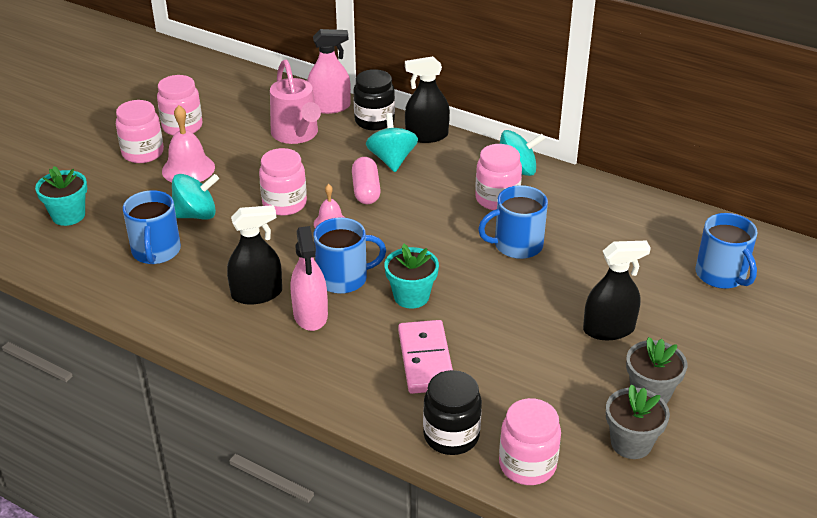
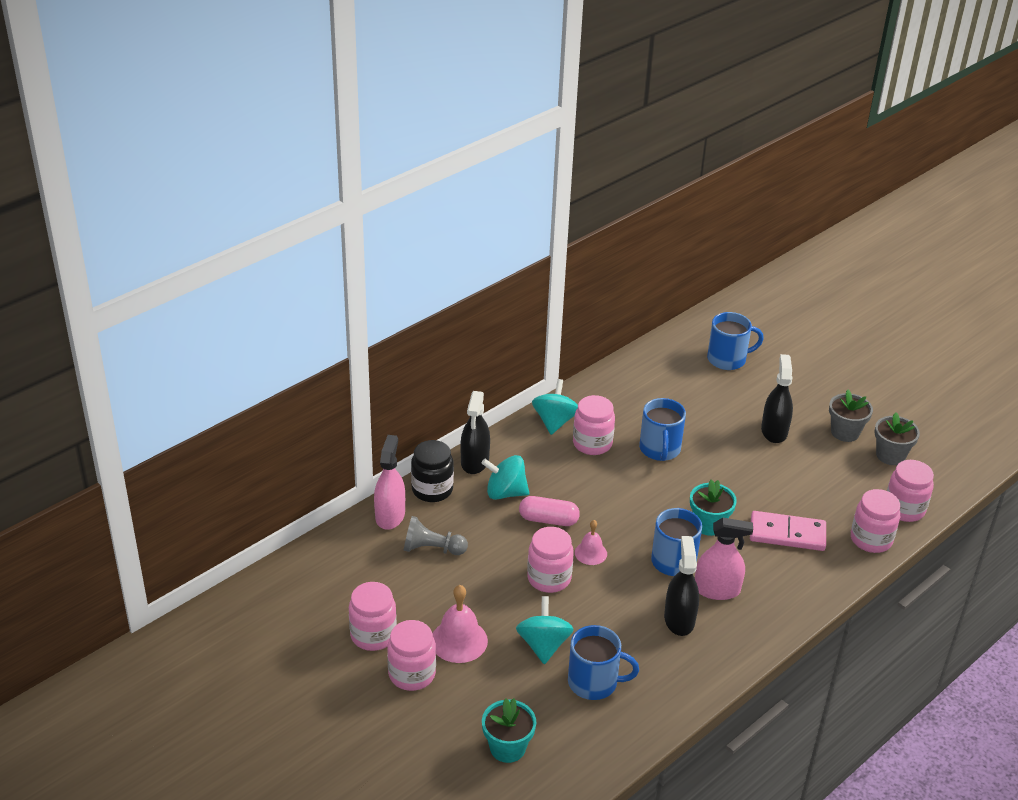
camera: 75 degrees left, 0 degrees up
(297, 135) = (432, 549): pink watering can -> grey pawn
(451, 436) = (871, 539): black jar -> pink jar

